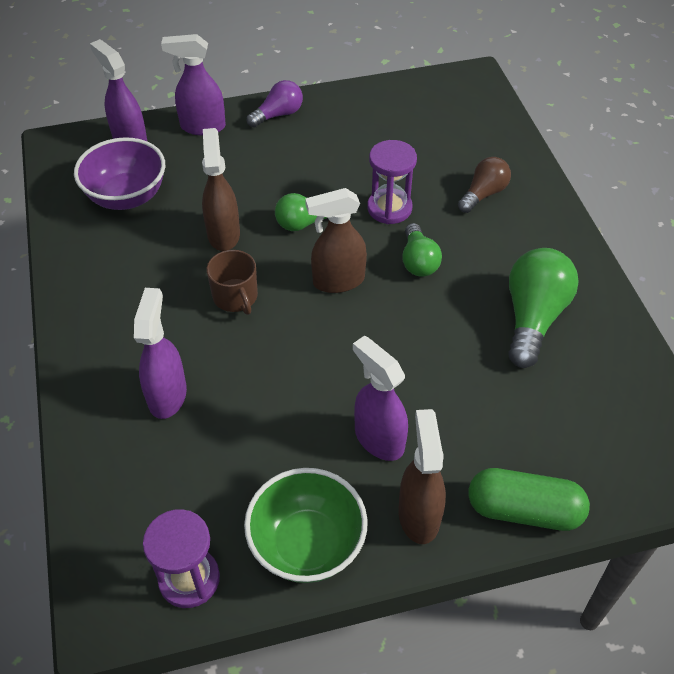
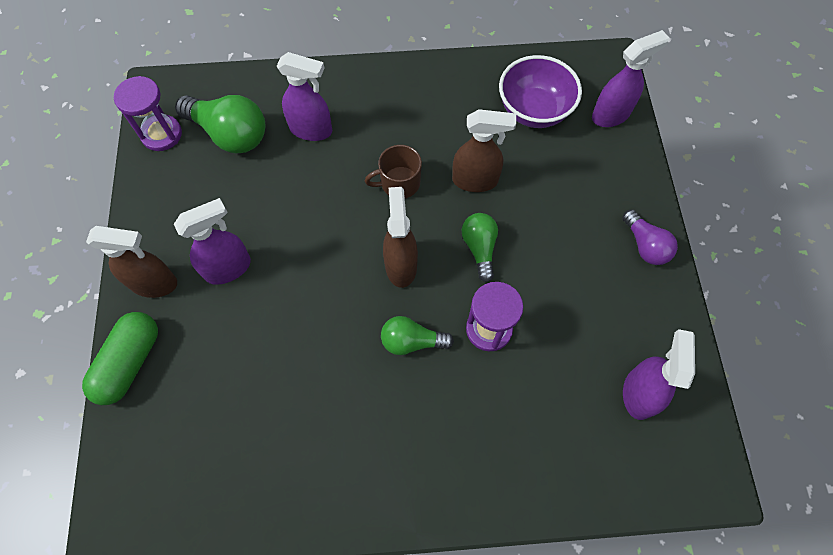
camera: 100 degrees right, 15 degrees up
(202, 127) = (628, 175): purple spray bottle -> purple spray bottle (639, 393)
(307, 545) = (159, 205): green bowl -> none
(483, 194) = (497, 432): brown light bulb -> none
(533, 318) = (317, 433): green light bulb -> green light bulb (229, 134)

